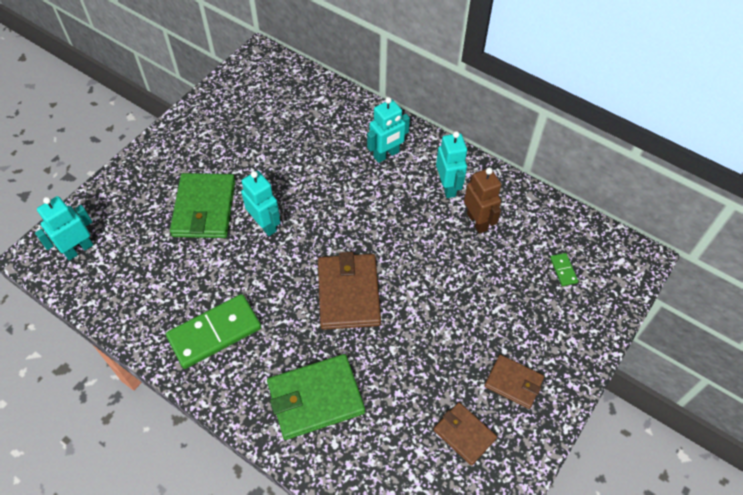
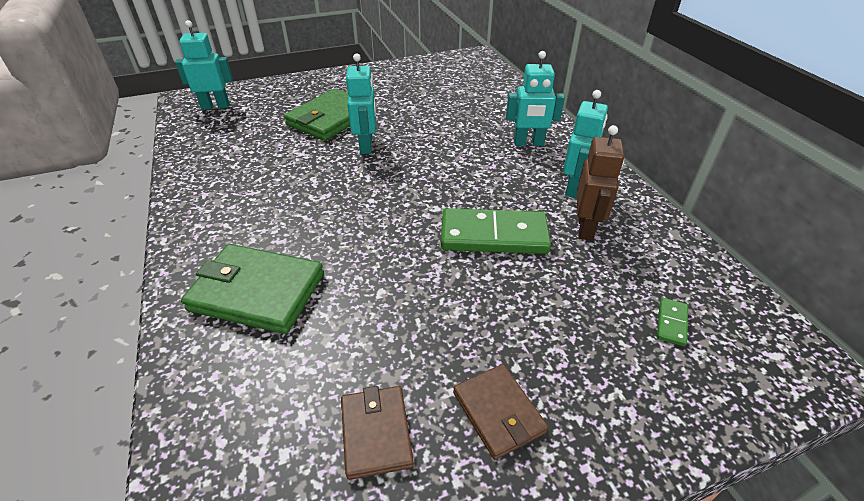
camera: 35 degrees right, 15 degrees down
(214, 332) = (238, 196): green domino -> green domino (494, 235)
(349, 293) = (386, 223): brown wallet -> none

